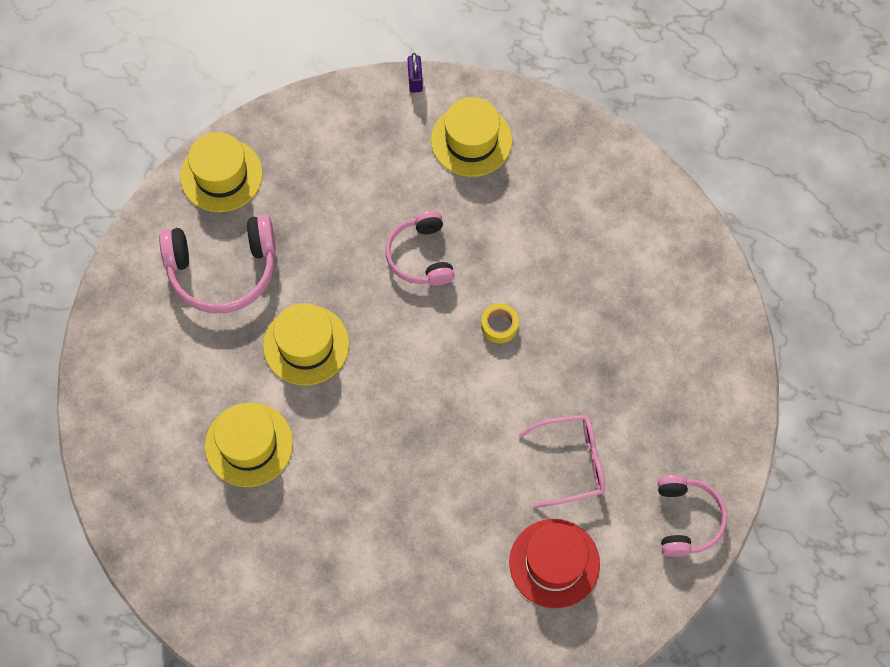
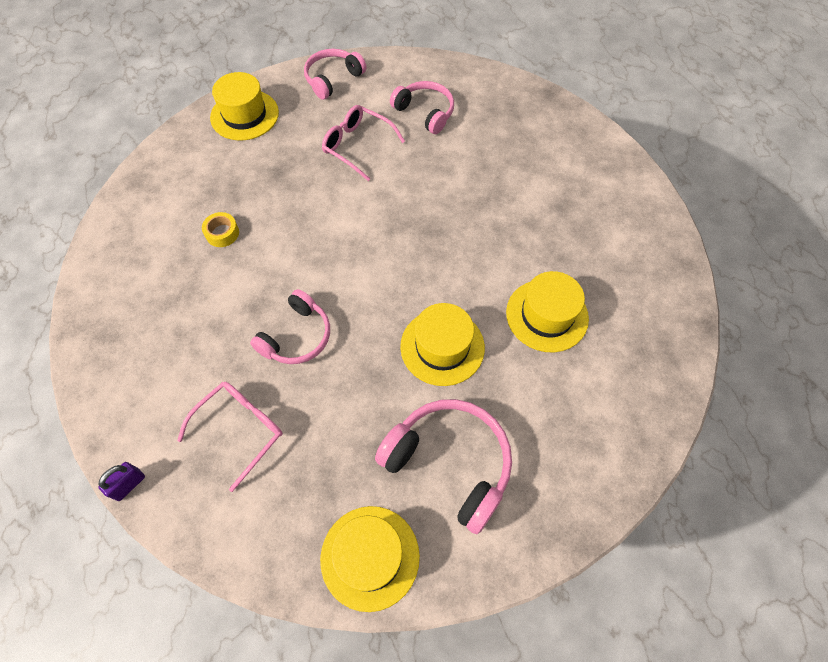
camera: 135 degrees left, 5 degrees down
(385, 166) = (240, 430): none -> pink glasses
(471, 140) = (158, 389): yellow hat -> yellow hat (244, 115)
(499, 326) = (304, 247): yellow tape -> yellow tape (222, 233)
(554, 563) = (425, 112): red hat -> pink headphones

